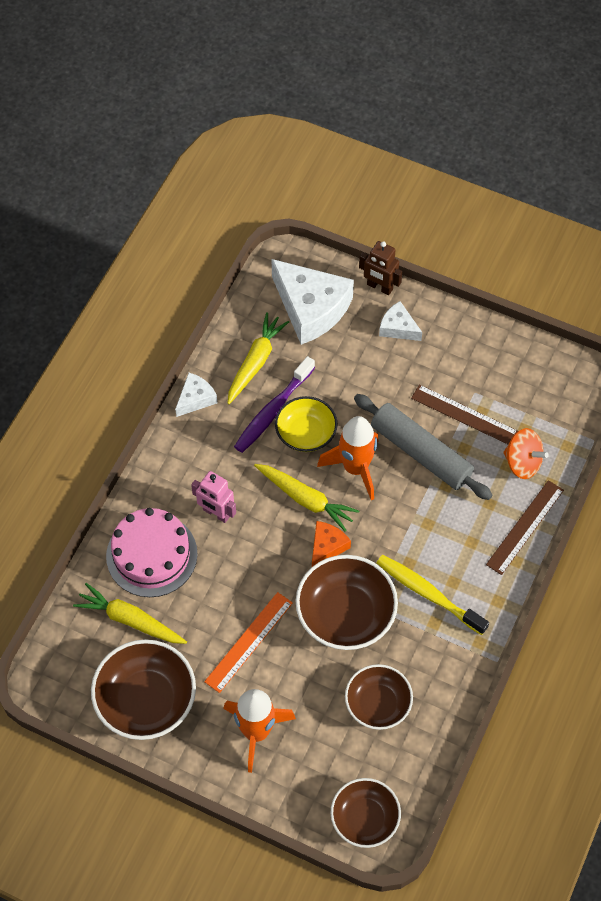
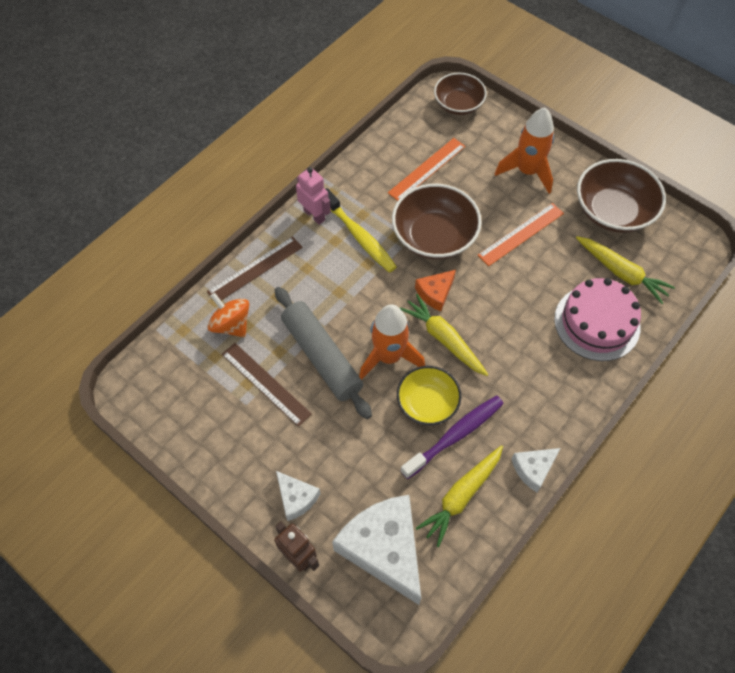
camera: 165 degrees left, 0 degrees up
(216, 513) = (531, 346): pink robot -> pink robot (314, 215)
(378, 704) = (427, 169): brown bowl -> orange ruler

